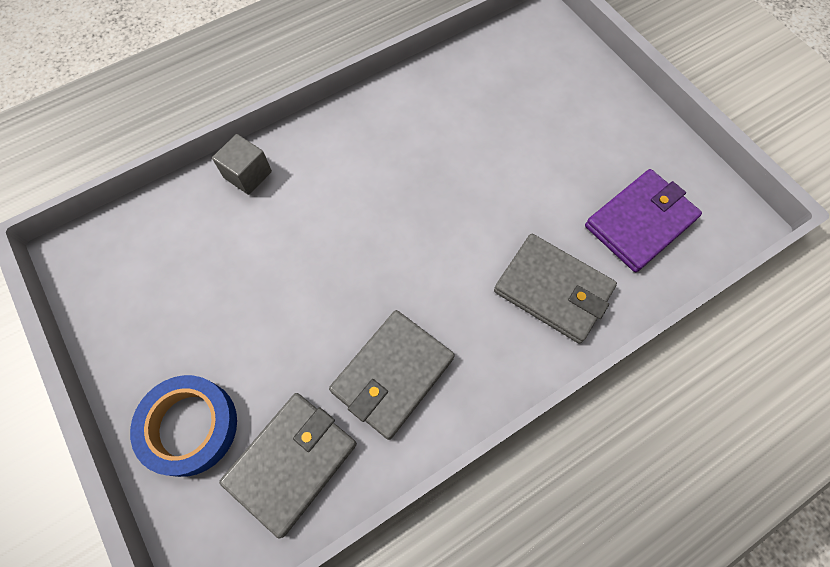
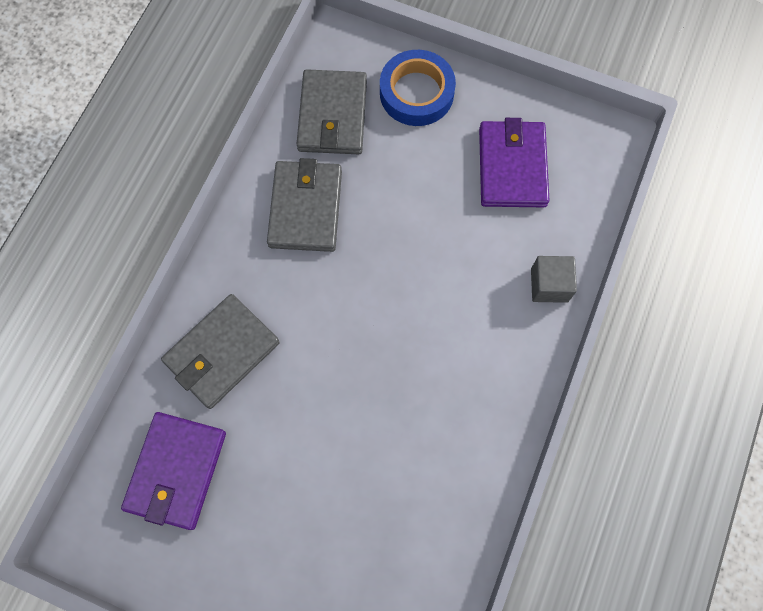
camera: 145 degrees right, 5 degrees up
(179, 286) = (512, 167): none -> purple wallet
(553, 290) = (222, 352): grey wallet -> grey wallet turned 45 degrees counterclockwise

